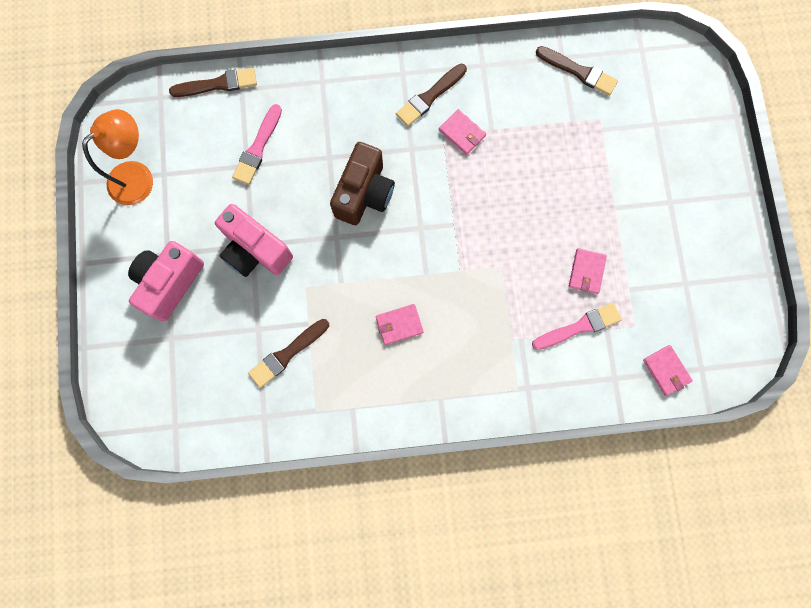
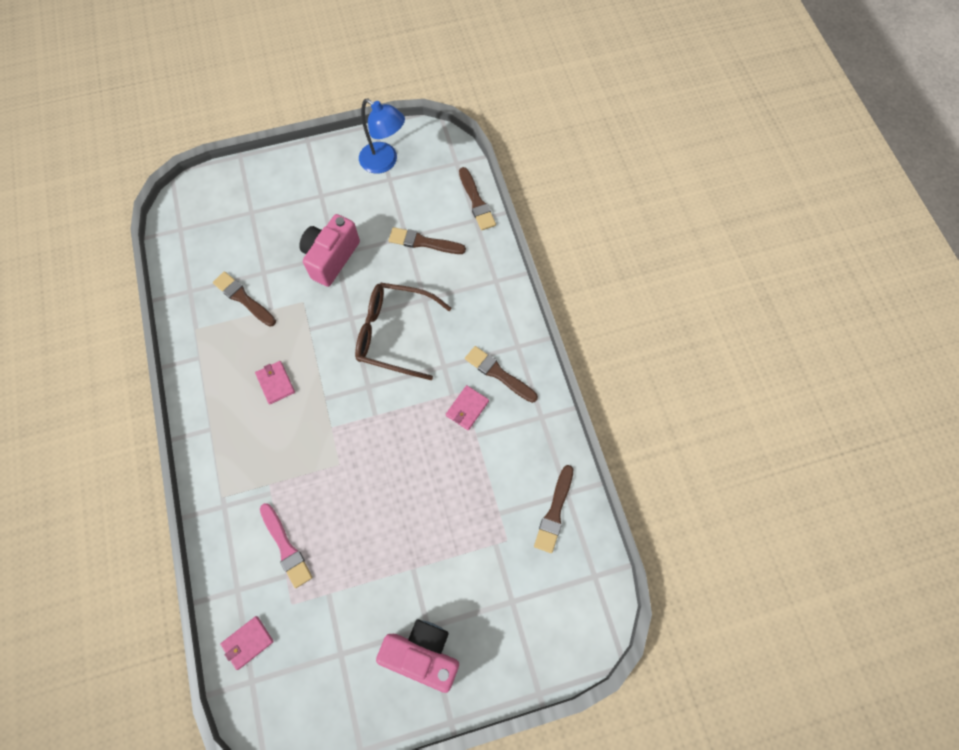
camera: 80 degrees right, 10 degrees down
(138, 176) = (385, 162): orange lamp -> blue lamp
(170, 283) = (297, 202): pink camera -> pink camera (423, 654)
(258, 148) = (423, 242): pink brush -> brown brush
(364, 194) = (394, 334): brown camera -> brown glasses
(586, 272) = (342, 547): pink wallet -> none

